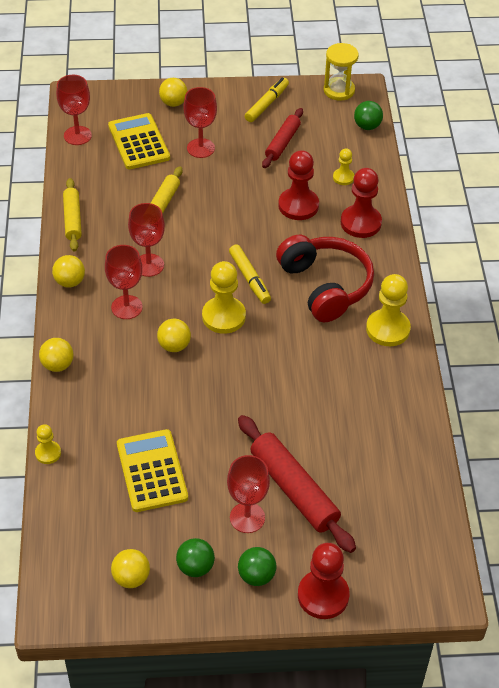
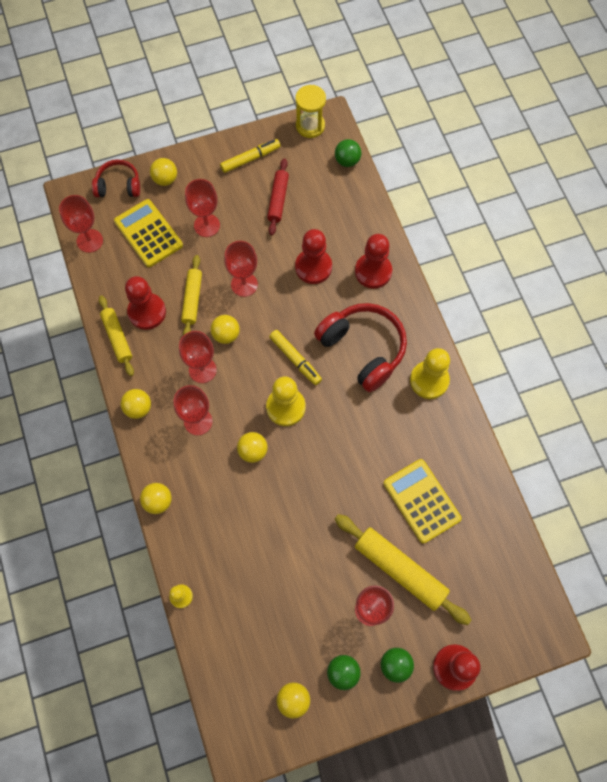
camera: 15 degrees left, 20 degrees up
(111, 205) = (147, 312): none -> red pawn
(124, 98) = (118, 185): none -> red headphones
(152, 471) = (276, 587): yellow calculator -> yellow calculator (421, 501)
(185, 241) = (226, 335): none -> yellow ball
(220, 204) = (244, 284): none -> red goblet
(266, 104) = (250, 159): yellow marker -> yellow marker turned 45 degrees clockwise
(294, 489) = (400, 570): red rolling pin -> yellow rolling pin
(343, 177) = (343, 225): yellow pawn -> none

